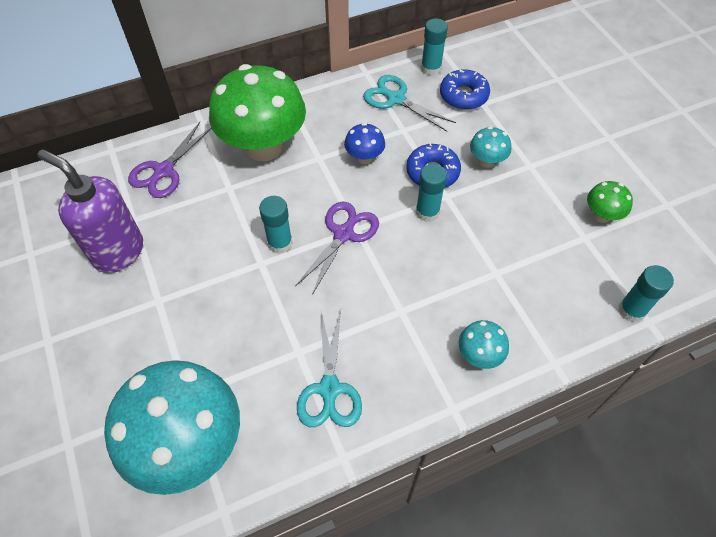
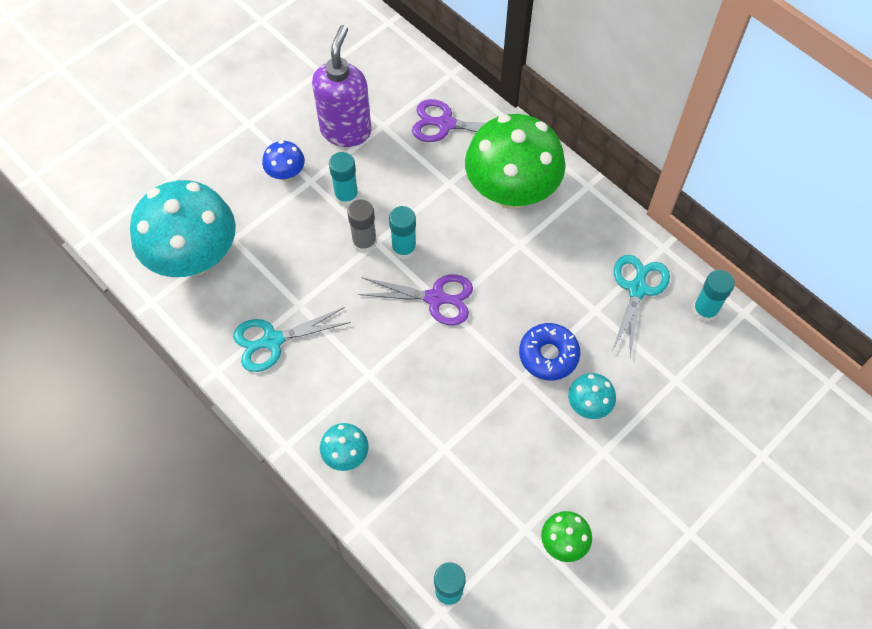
camera: 70 degrees right, 5 degrees up
(256, 273) = (364, 242): none -> grey glue stick
(364, 158) = (538, 285): blue mushroom -> blue mushroom (286, 174)
(427, 212) = (493, 365): turquoise glue stick -> turquoise glue stick (346, 196)
(463, 95) = (678, 356): blue donut -> none

